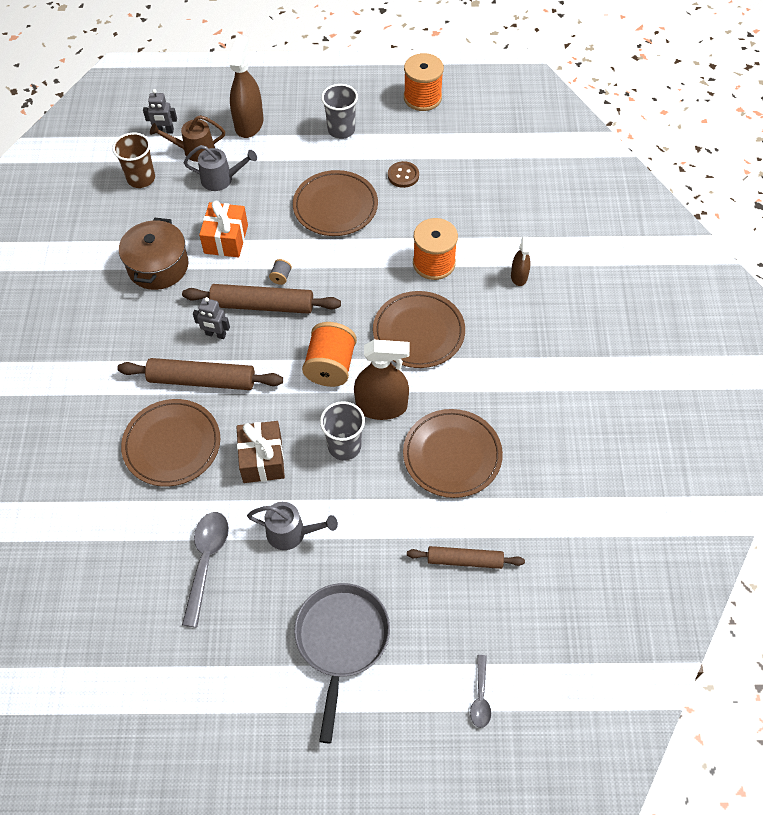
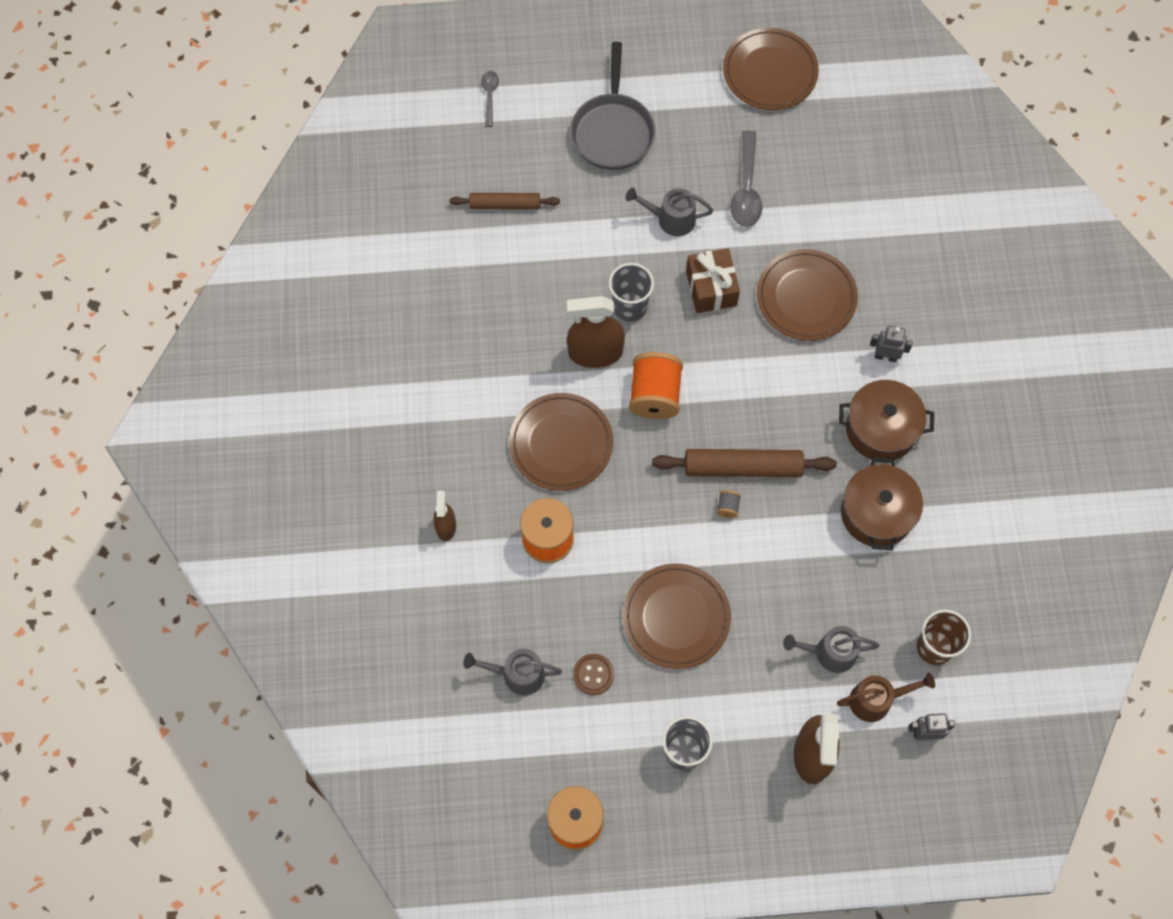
camera: 175 degrees right, 10 degrees up
(135, 328) = (881, 429): none -> brown pot
(201, 380) = (791, 370): brown rolling pin -> none
(215, 334) = (788, 426): grey robot -> grey robot (885, 356)
(226, 239) = (804, 558): orange gift -> none
(452, 455) = (519, 304): brown plate -> brown plate (770, 72)
(461, 178) = (517, 674): none -> grey watering can

